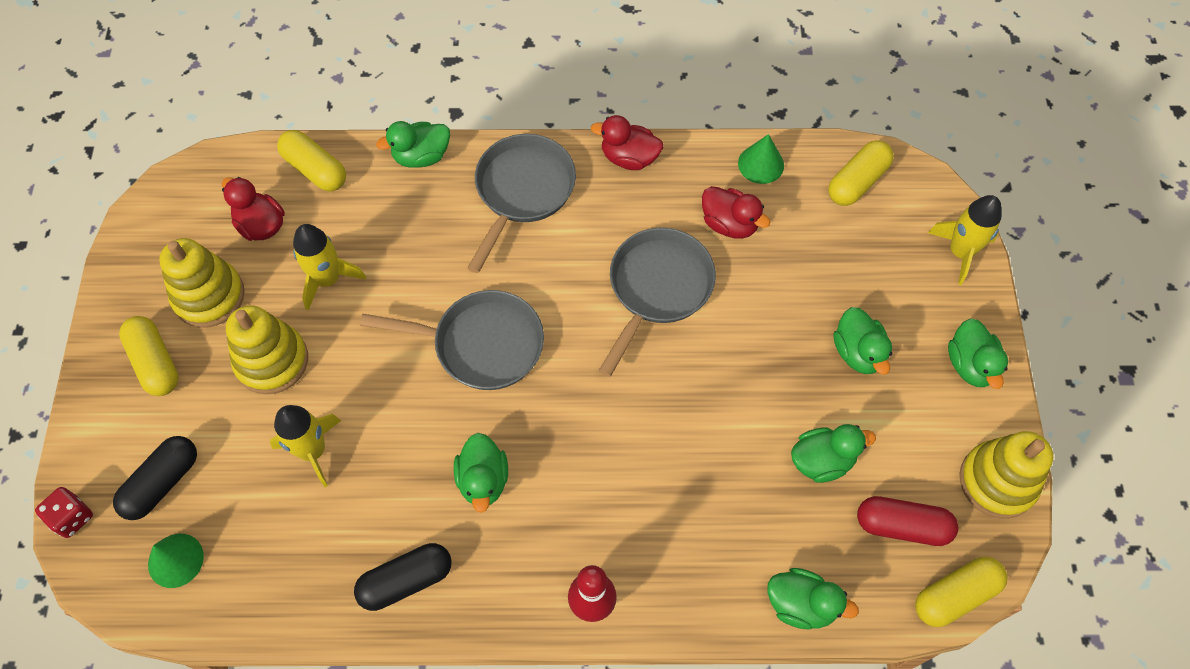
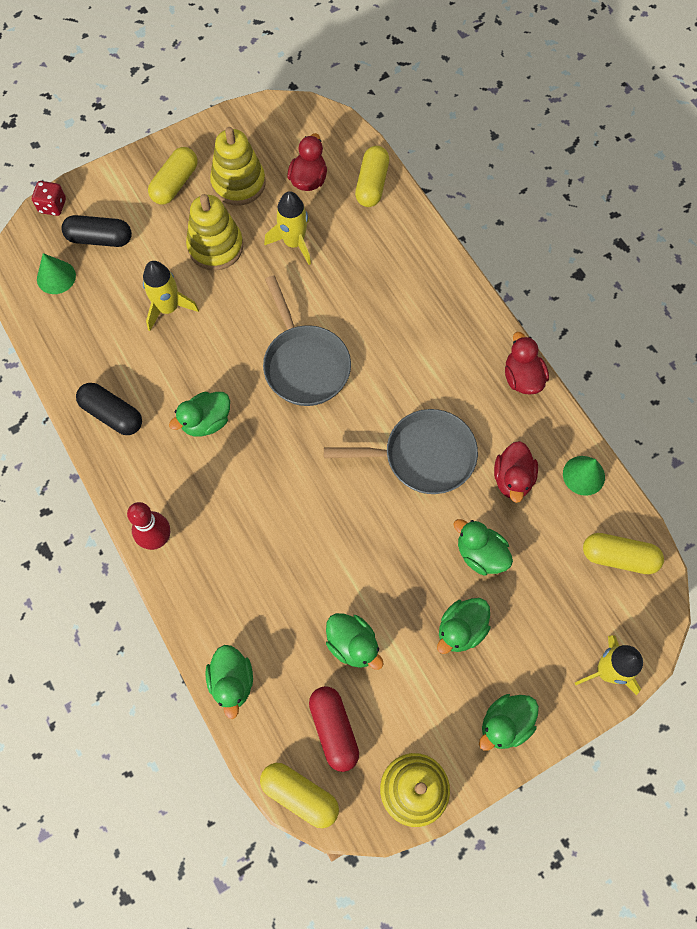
camera: 60 degrees right, 5 degrees up
(421, 156) = (427, 242): green duck -> green duck (480, 554)
(522, 191) = (443, 322): grey pan -> none

